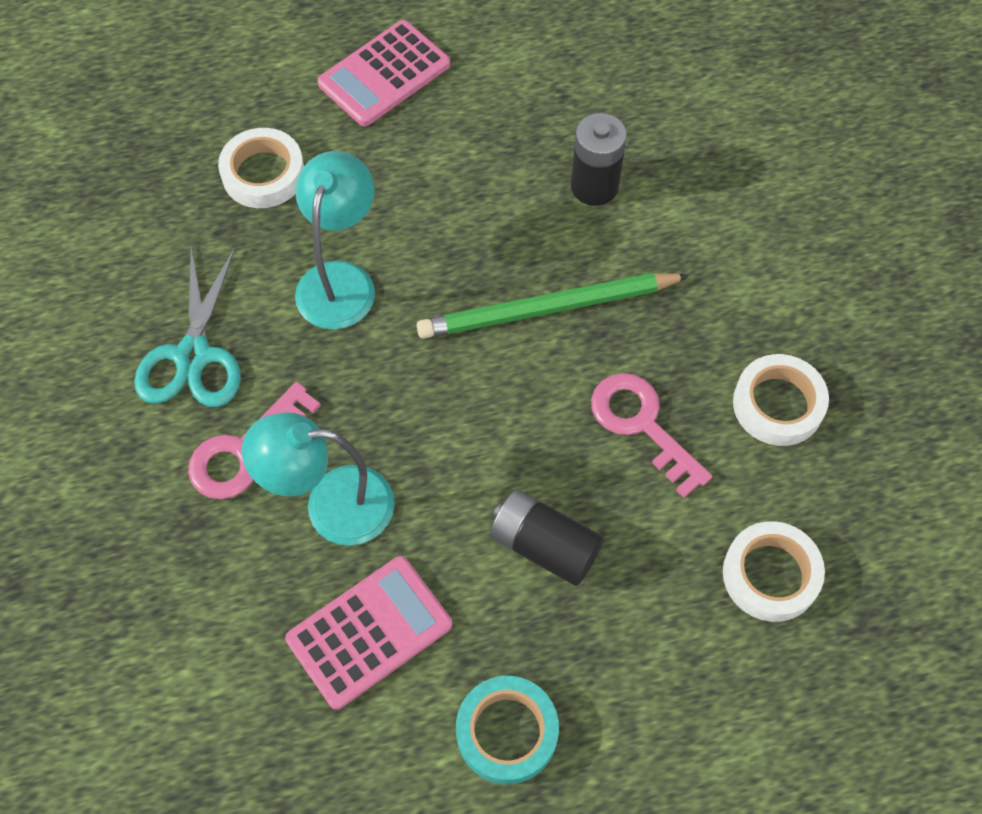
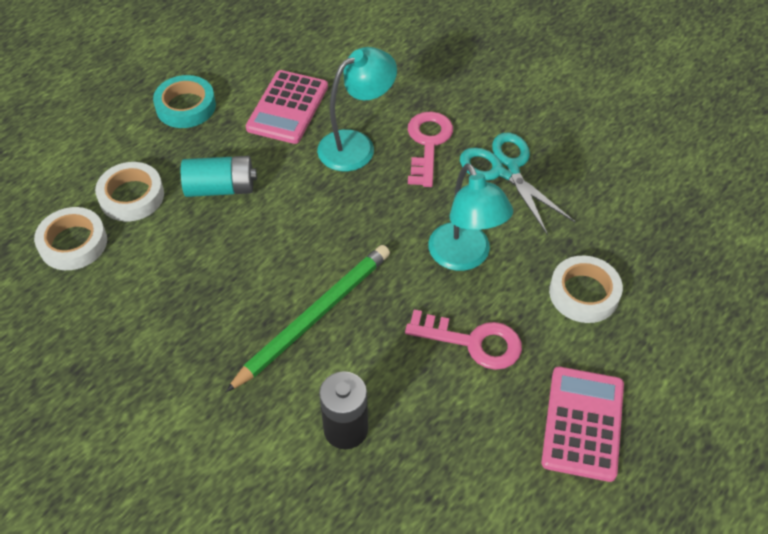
camera: 145 degrees right, 10 degrees down
(544, 546) = (221, 188): black battery -> turquoise battery
(642, 425) = (201, 281): pink key -> pink key (473, 342)
(778, 404) = (113, 344): white tape -> white tape (131, 196)

